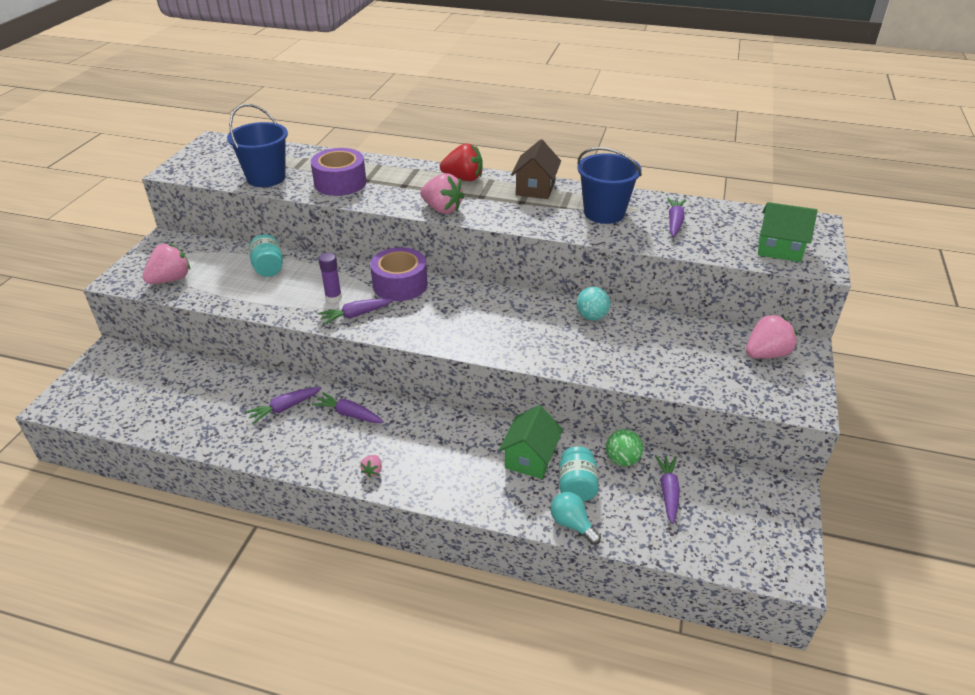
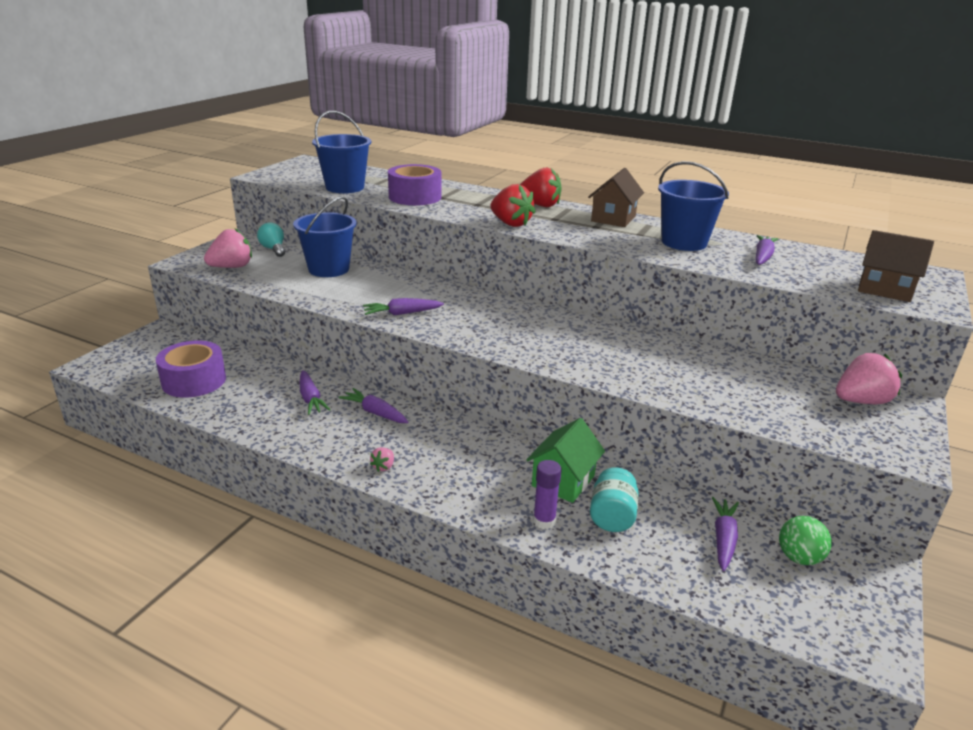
camera: 10 degrees right, 10 degrees down
(269, 268) = (329, 269): turquoise jar -> blue bucket
(285, 408) = (310, 398): purple carrot -> purple carrot turned 90 degrees counterclockwise
(333, 298) = (384, 298): purple glue stick -> purple glue stick (544, 521)
(400, 284) = (455, 295): purple tape -> purple tape (194, 381)
(442, 209) = (510, 224): pink strawberry -> red strawberry
(572, 524) = (598, 553): turquoise light bulb -> turquoise light bulb (273, 249)
(591, 316) = (656, 344): turquoise ball -> none
(622, 460) = (672, 498): green ball -> green ball (799, 558)
(779, 249) = (884, 289): green house -> brown house

